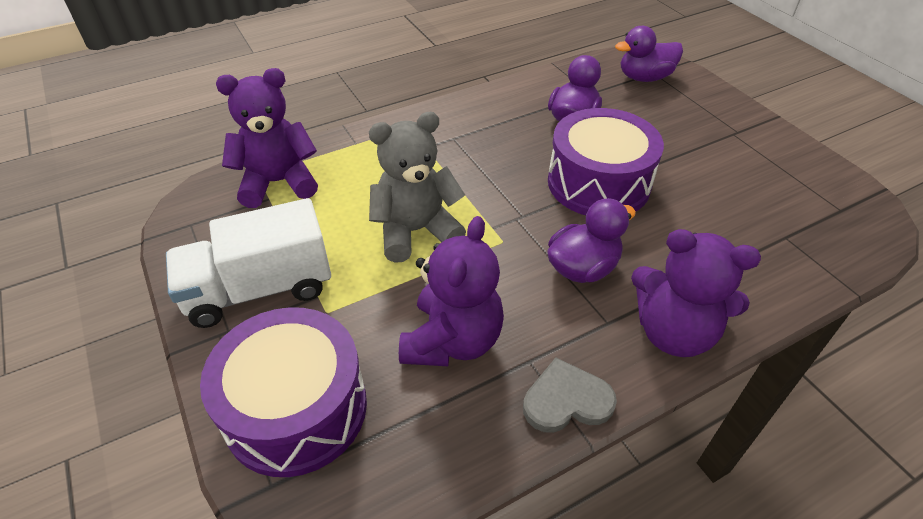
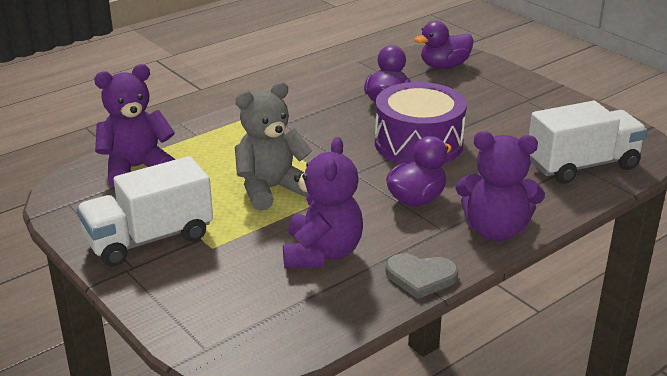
camera: 10 degrees left, 15 degrees down
(296, 409) = (209, 305): purple drum -> none
(566, 400) = (420, 277): grey heart -> grey heart turned 150 degrees counterclockwise
(794, 240) = (582, 165): none -> white truck

